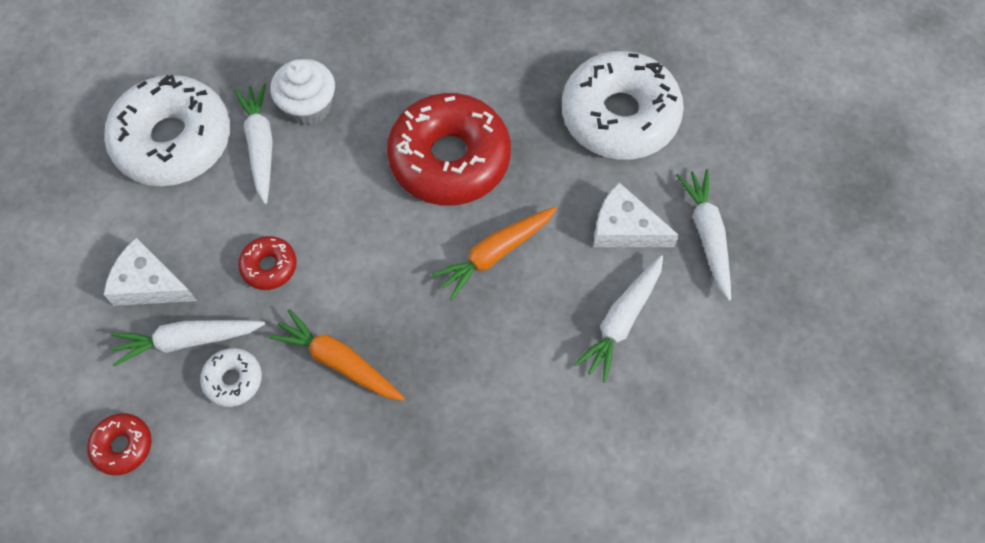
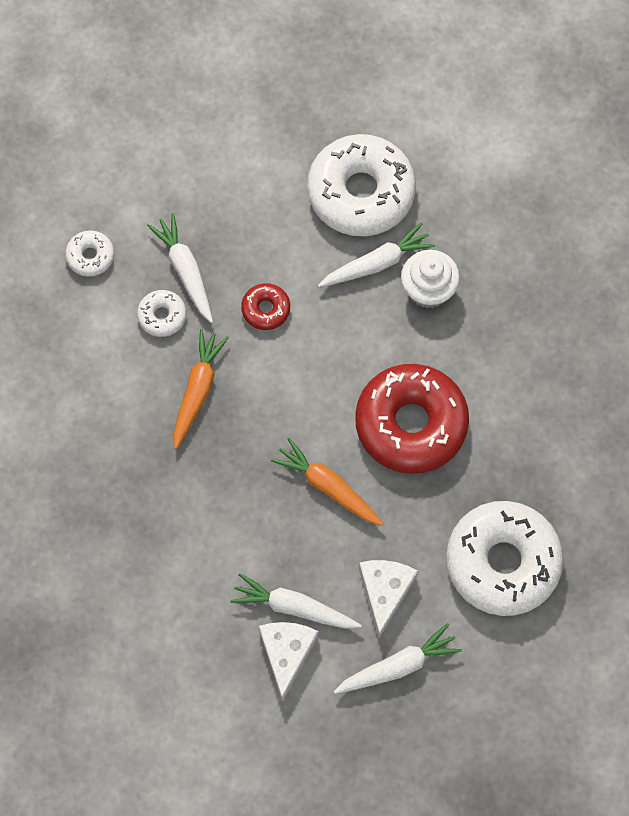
camera: 75 degrees right, 5 degrees up
(123, 446) = (90, 256): red donut -> white donut
(149, 284) = (225, 224): white cheese -> white cheese (286, 653)

